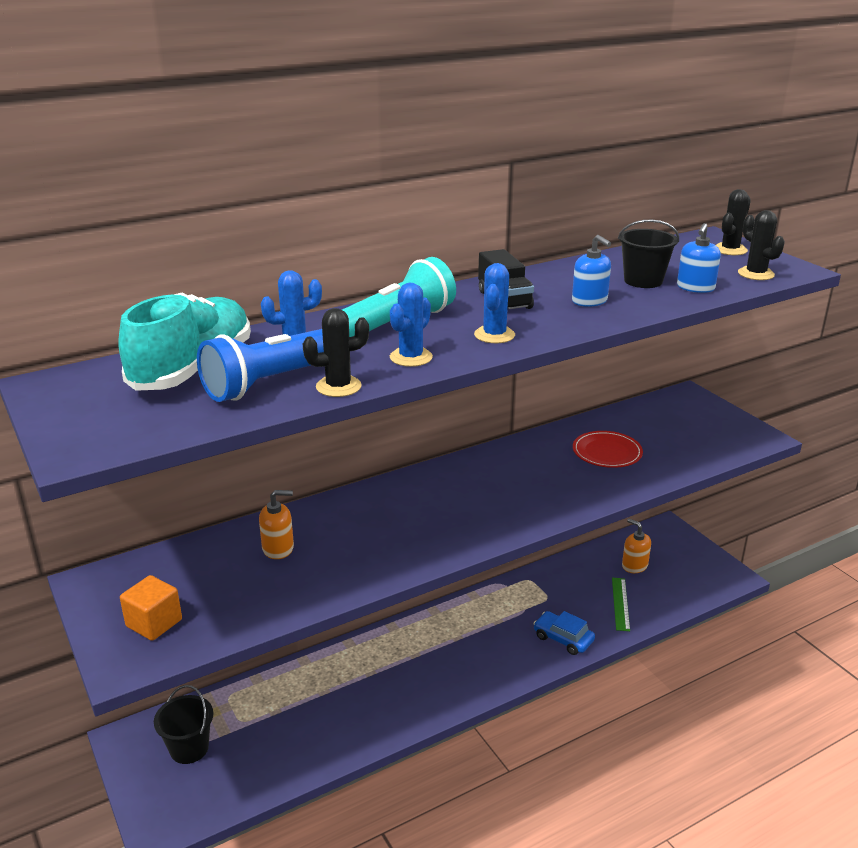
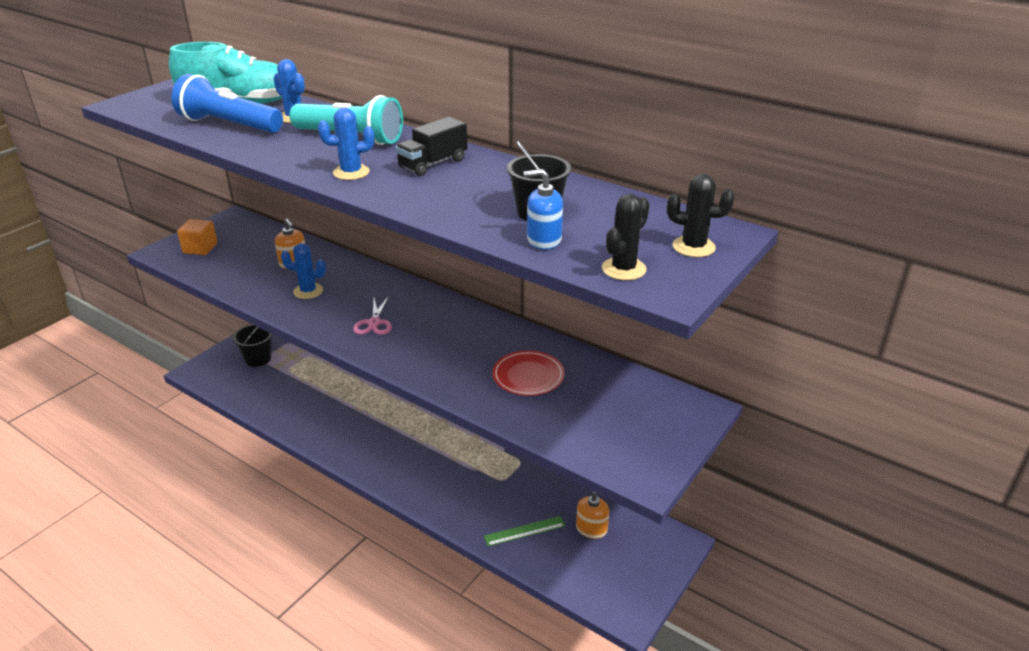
camera: 65 degrees right, 5 degrees up
(338, 386) = (229, 143): black cactus -> none
(411, 357) = (290, 153): blue cactus -> blue cactus (308, 291)
(461, 515) = (374, 323): none -> pink scissors
(563, 639) = (452, 503): blue car -> none
(589, 301) = (459, 196): blue soap dispenser -> none

